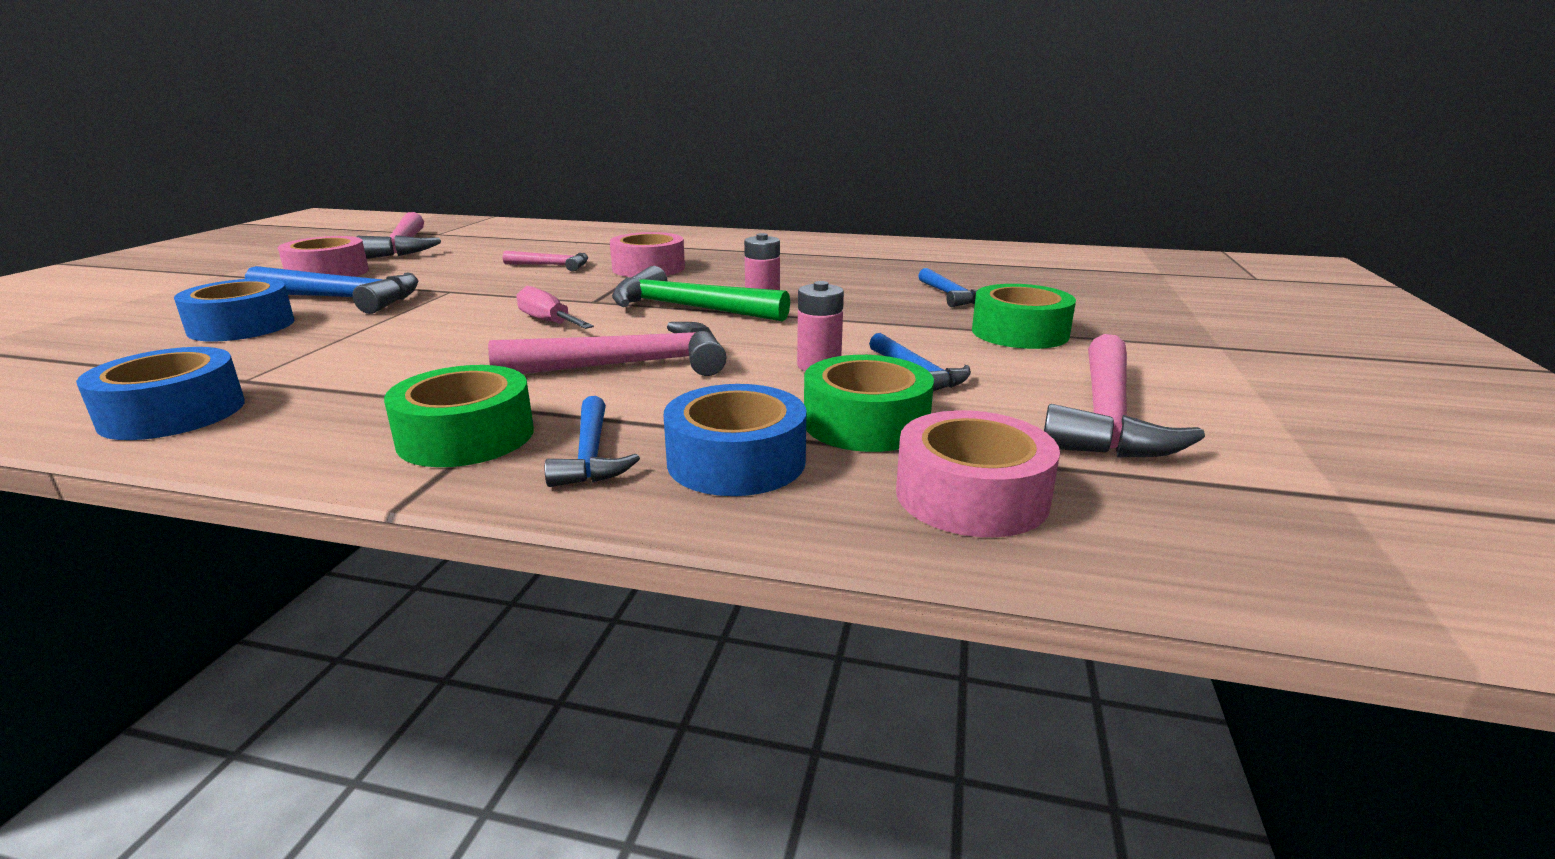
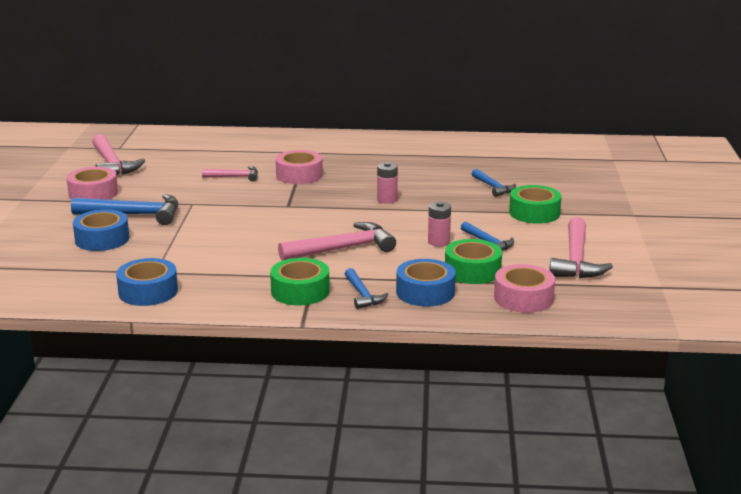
camera: 10 degrees left, 0 degrees up
(549, 322) = (276, 224): pink screwdriver -> none
(689, 308) = (348, 208): green hammer -> none

